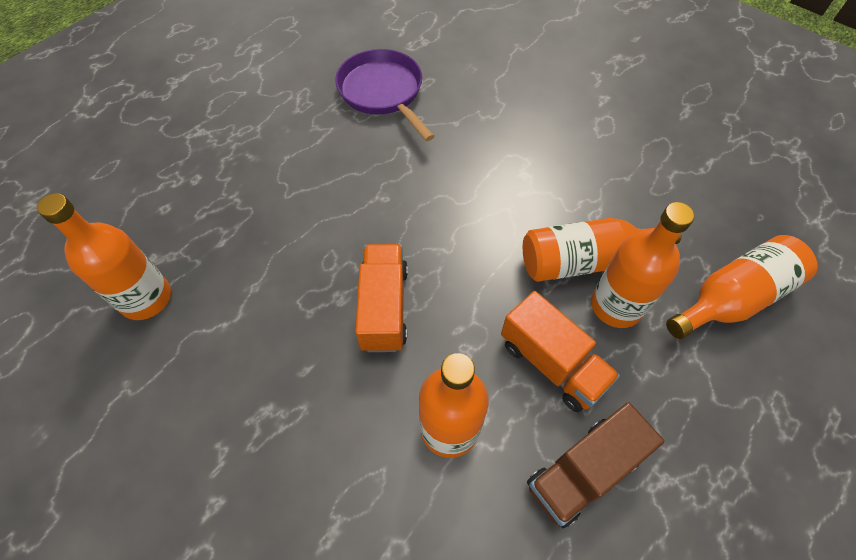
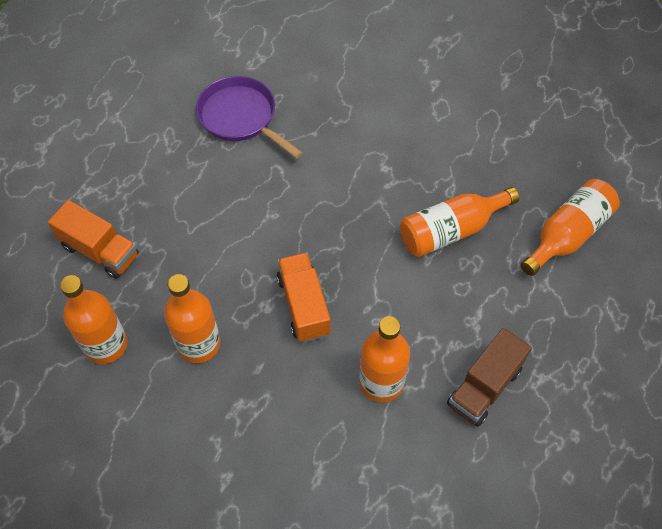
camera: 15 degrees left, 0 degrees up
(551, 363) = (444, 316): orange truck -> orange truck (100, 251)
(616, 306) = (482, 261): orange bottle -> orange bottle (199, 344)

